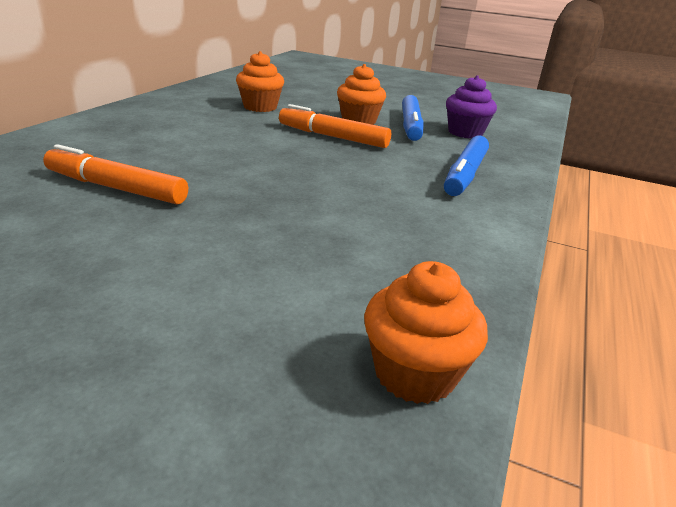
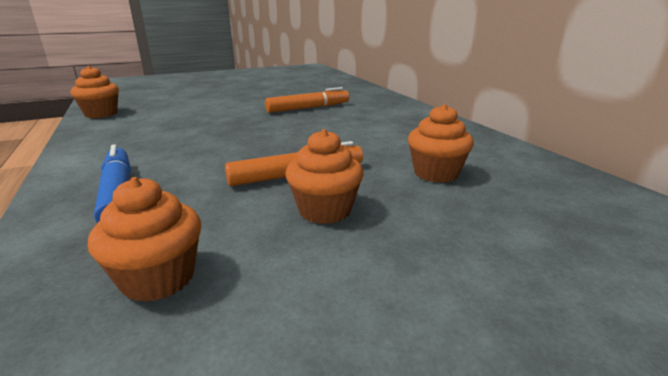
camera: 135 degrees right, 5 degrees down
(410, 126) = (257, 241): blue marker -> none
(465, 133) = (158, 278): purple cupcake -> orange cupcake

